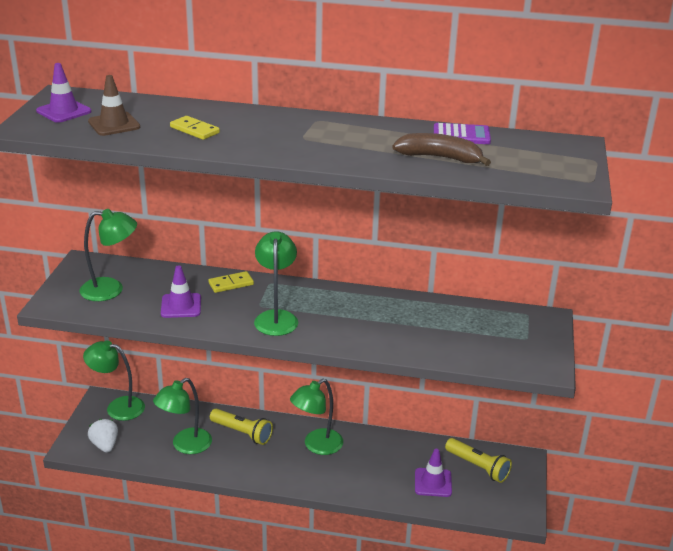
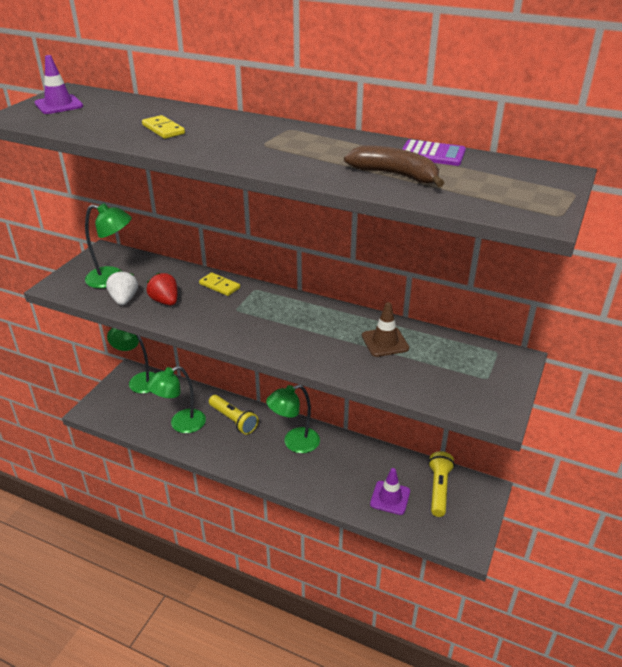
camera: 15 degrees right, 5 degrees up
(105, 445) = (115, 413): white strawberry -> white strawberry (124, 299)
(114, 124) = (93, 119): brown traffic cone -> brown traffic cone (385, 342)
(181, 306) = (165, 301): purple traffic cone -> red strawberry
(231, 284) = (219, 286): yellow domino -> yellow domino turned 45 degrees clockwise
(276, 317) = (245, 323): green lamp -> none
(478, 467) = (438, 489): yellow flashlight -> yellow flashlight turned 135 degrees counterclockwise

